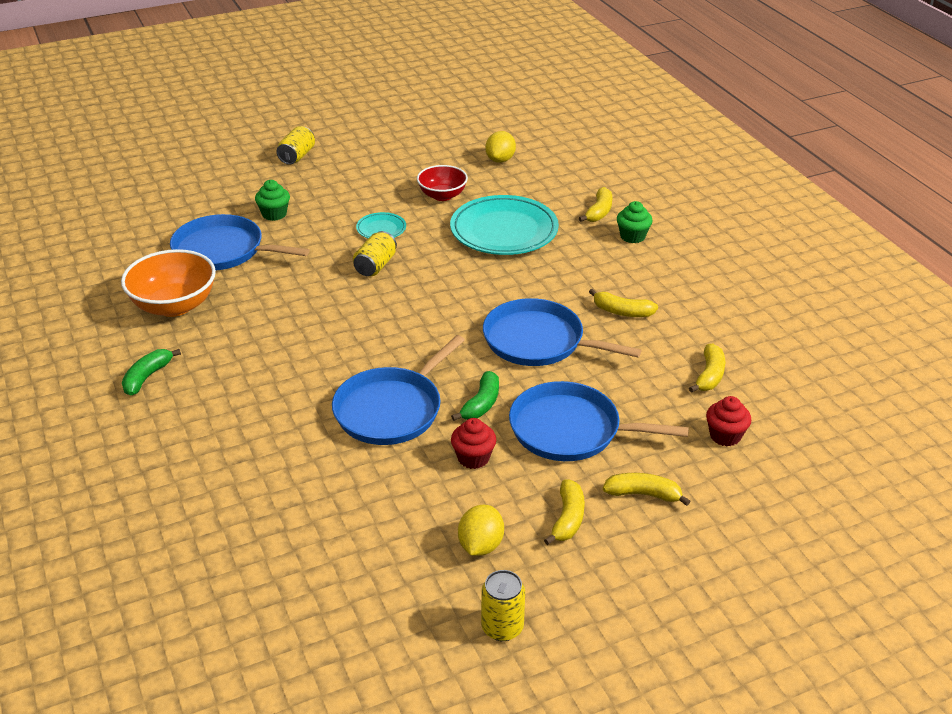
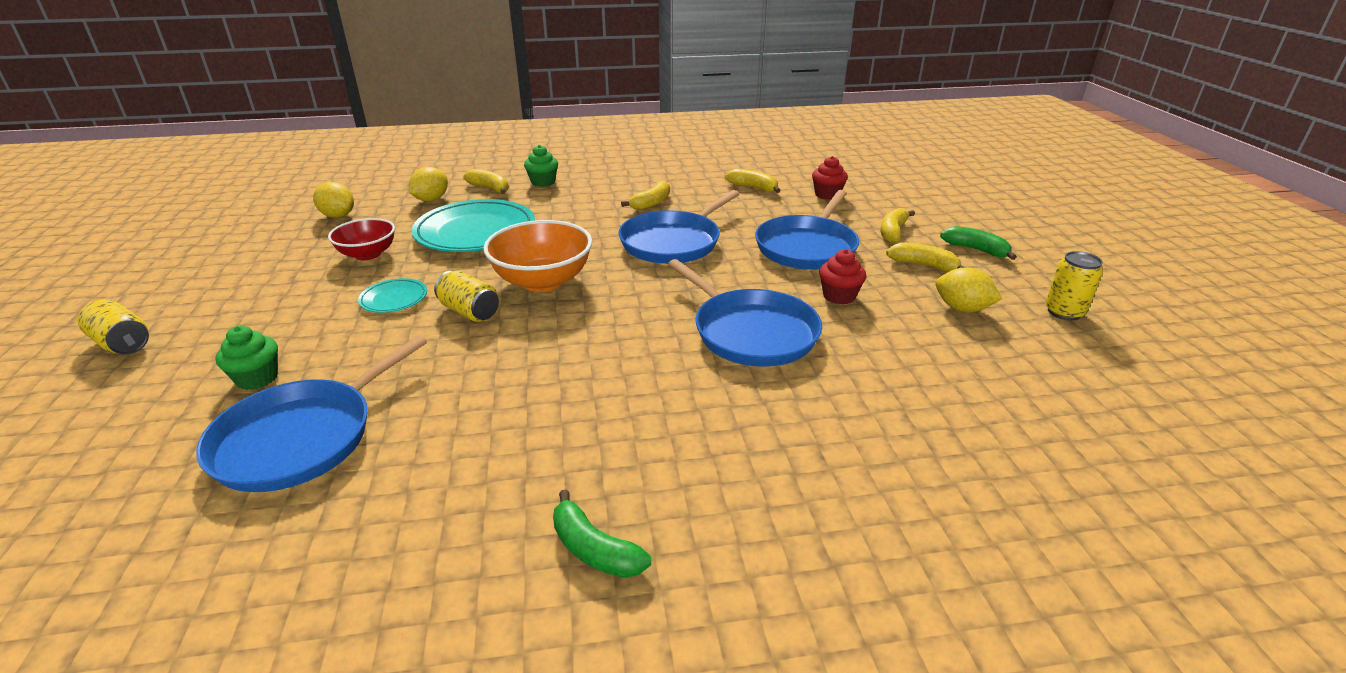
camera: 75 degrees left, 5 degrees down
(174, 305) = (411, 505): orange bowl -> orange bowl (542, 281)
(481, 404) = (758, 282): green banana -> green banana (976, 250)
(556, 190) = (431, 199): none -> yellow lemon

